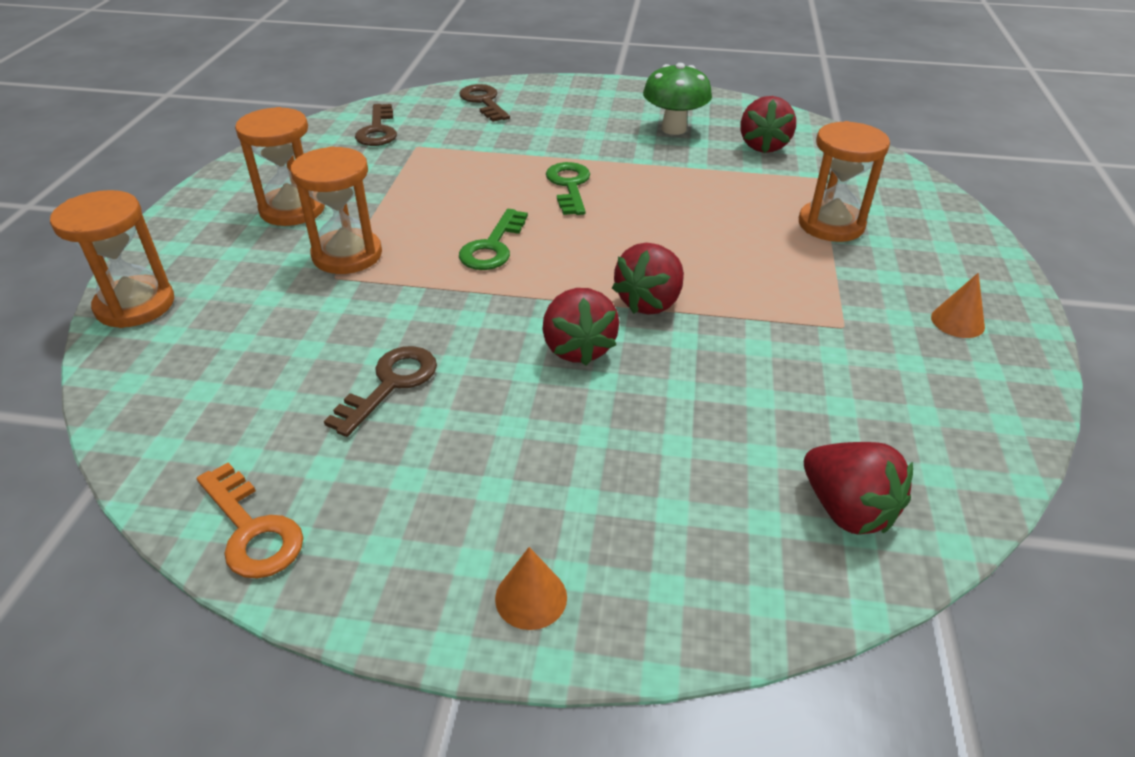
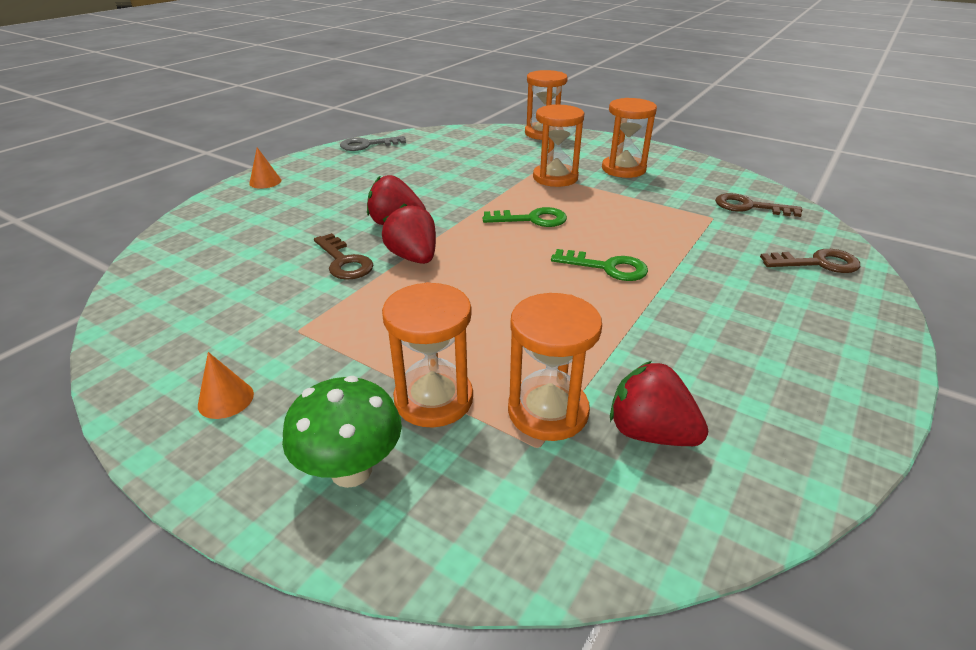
camera: 115 degrees right, 5 degrees down
(252, 529) = (367, 145): orange key -> grey key
(390, 385) = (422, 174): brown key -> brown key (344, 261)
(493, 246) = (531, 219): green key -> green key turned 135 degrees clockwise
(673, 129) = (724, 370): green mushroom -> green mushroom (351, 470)
(786, 180) = (548, 411): none -> orange hourglass
(846, 510) = (184, 261): red strawberry -> none

